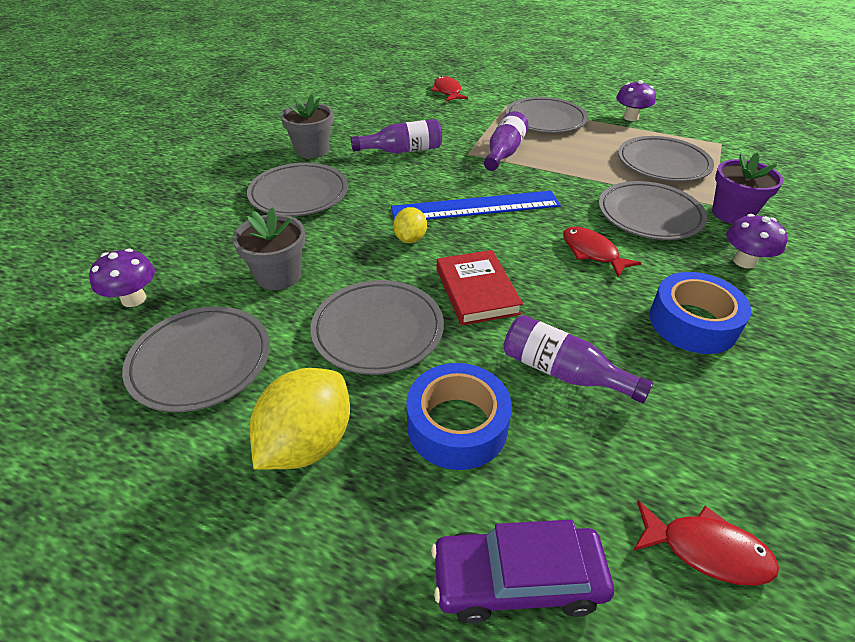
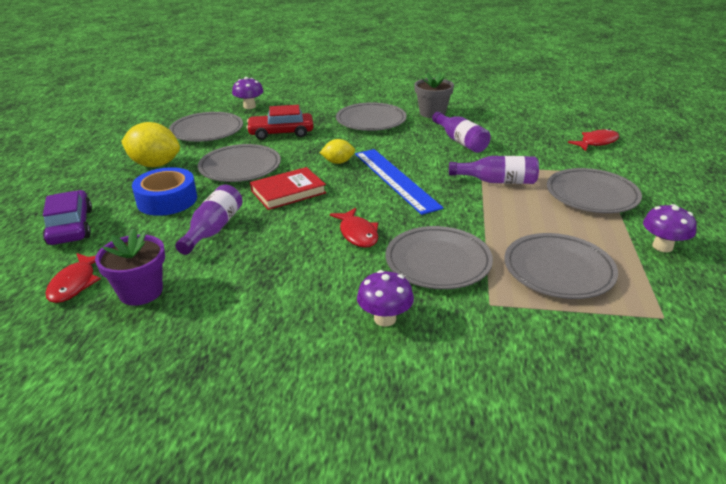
camera: 75 degrees right, 10 degrees down
(278, 275) = (281, 133): grey flower pot -> red car
(592, 252) = (357, 234): red fish -> red fish turned 120 degrees clockwise
(693, 322) = (279, 284): blue tape -> none
(732, 213) = (477, 316): purple flower pot -> purple flower pot (141, 292)

